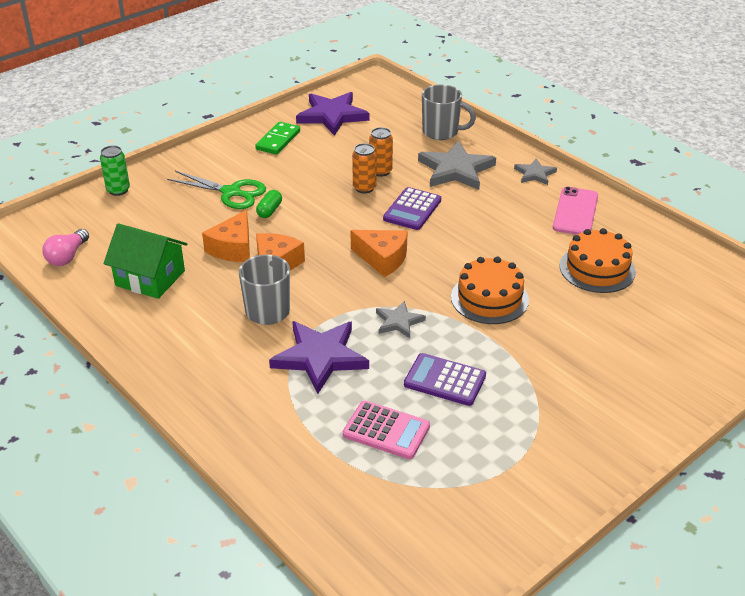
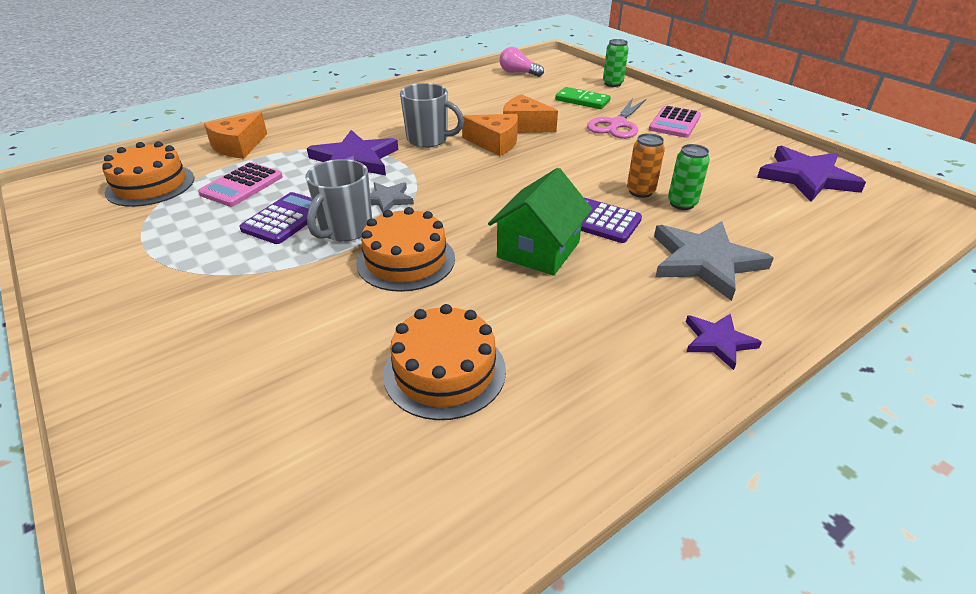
camera: 95 degrees right, 0 degrees up
(150, 278) = (485, 98): green house -> green house (538, 250)
(228, 161) = (674, 123): none -> pink calculator
(231, 192) = (617, 124): green scissors -> pink scissors
(269, 210) = (587, 141): green capsule -> none
(278, 140) = (728, 146): green domino -> green domino (582, 101)
(380, 171) = (682, 204): orange can -> green can
(382, 259) = (497, 196): orange cheese -> orange cheese (239, 146)
(396, 511) = (150, 185): none -> orange cake
(441, 132) = (811, 258): grey mug -> grey mug (345, 230)
(534, 174) = (718, 341): grey star -> purple star
(575, 212) = (606, 374): pink phone -> none

